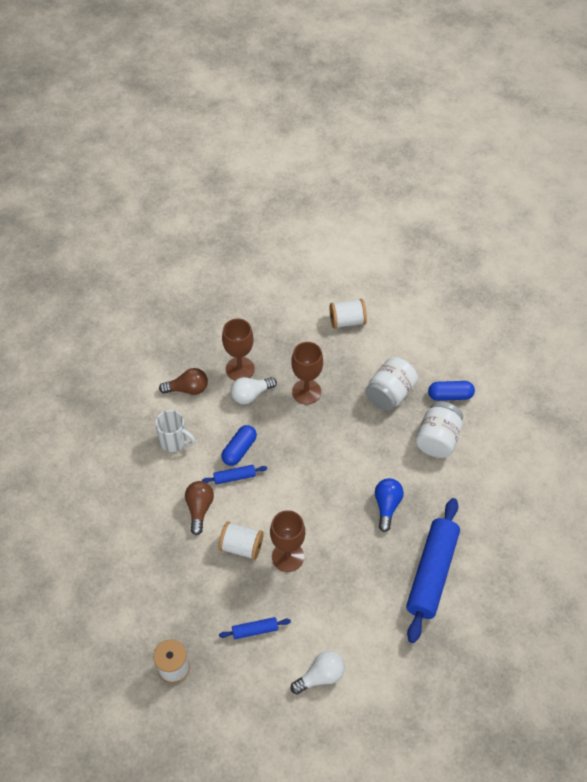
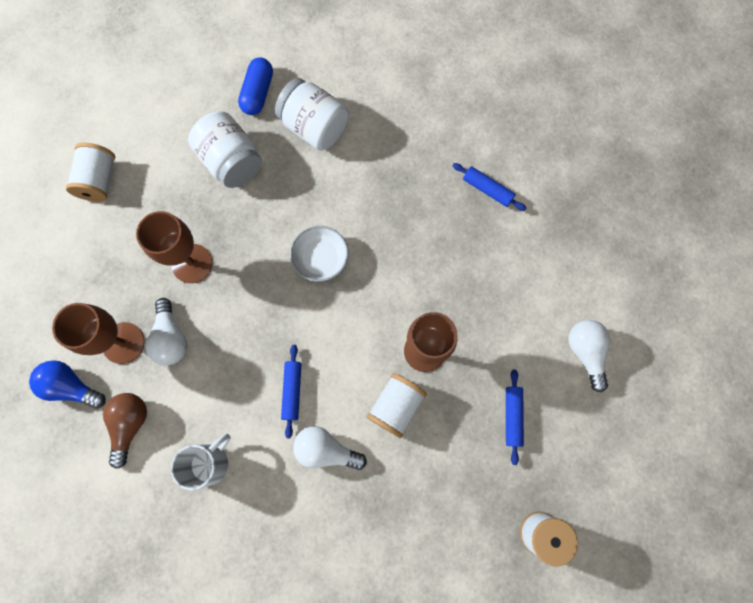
camera: 75 degrees left, 20 degrees up
(199, 509) = (326, 450): brown light bulb -> white light bulb
(239, 450) = (253, 375): blue capsule -> none
(336, 470) = (321, 259): none -> white bowl
(387, 506) = (388, 213): blue light bulb -> blue light bulb (71, 386)
(432, 573) = (487, 189): blue rolling pin -> blue rolling pin, size x0.44

